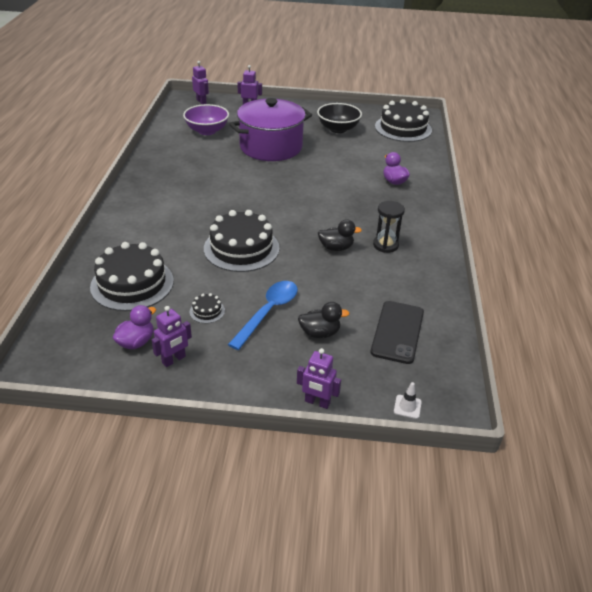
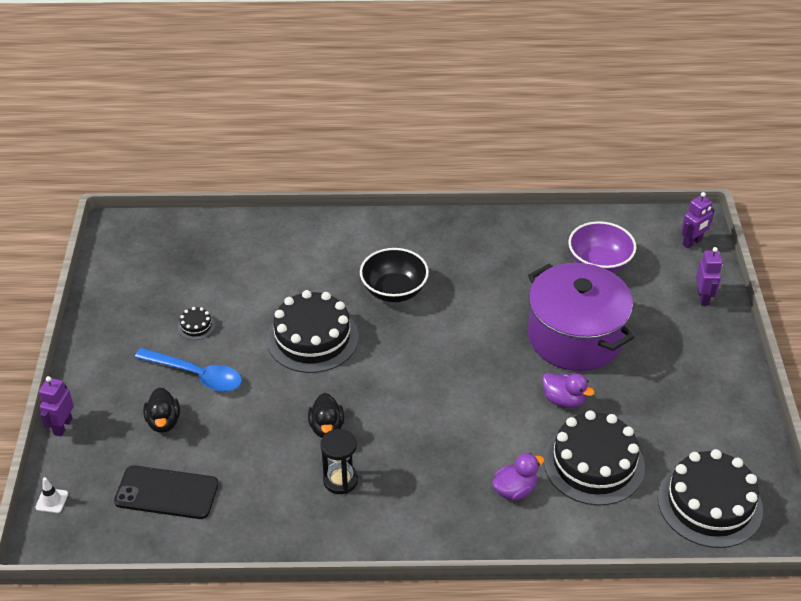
camera: 85 degrees right, 5 degrees up
(132, 284) = (237, 262): black cake -> black cake (593, 463)
(136, 342) = (148, 284): purple duck -> purple duck (563, 400)
(174, 360) = (124, 314): purple robot -> none
(338, 129) = (668, 413): black bowl -> black bowl (394, 291)

